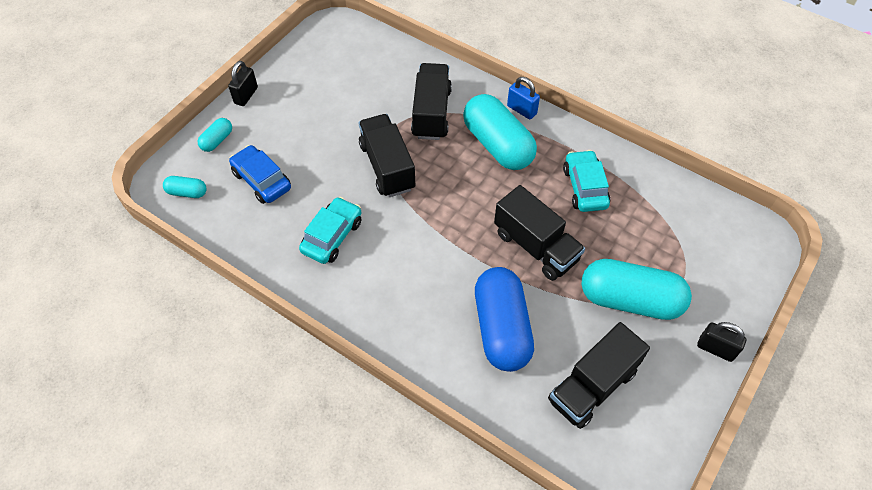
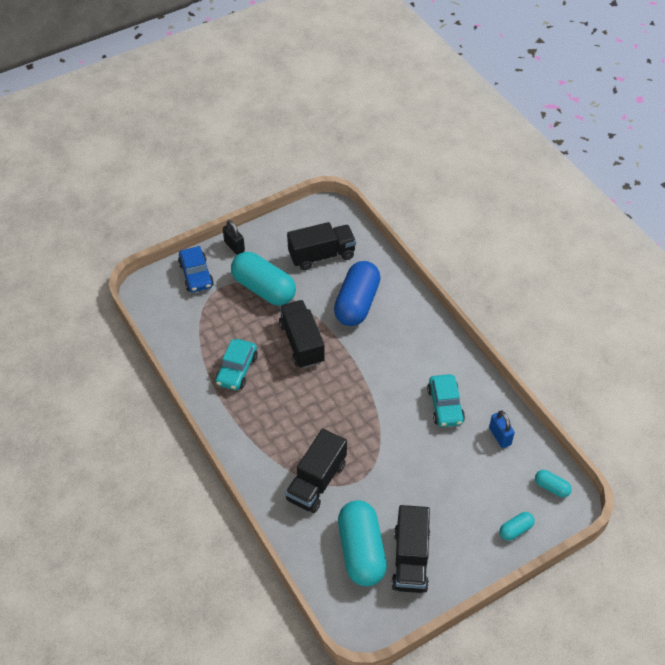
camera: 155 degrees left, 5 degrees down
(246, 95) = (477, 571): black padlock -> none
(262, 180) = (486, 474): blue car -> blue car (196, 275)
(332, 236) = (445, 406): turquoise car -> turquoise car turned 60 degrees counterclockwise
(387, 167) = (378, 446): black truck -> black truck (410, 559)
(497, 145) = (279, 430): turquoise capsule -> turquoise capsule (361, 551)
(521, 110) = (238, 453): blue padlock -> blue padlock (500, 436)

